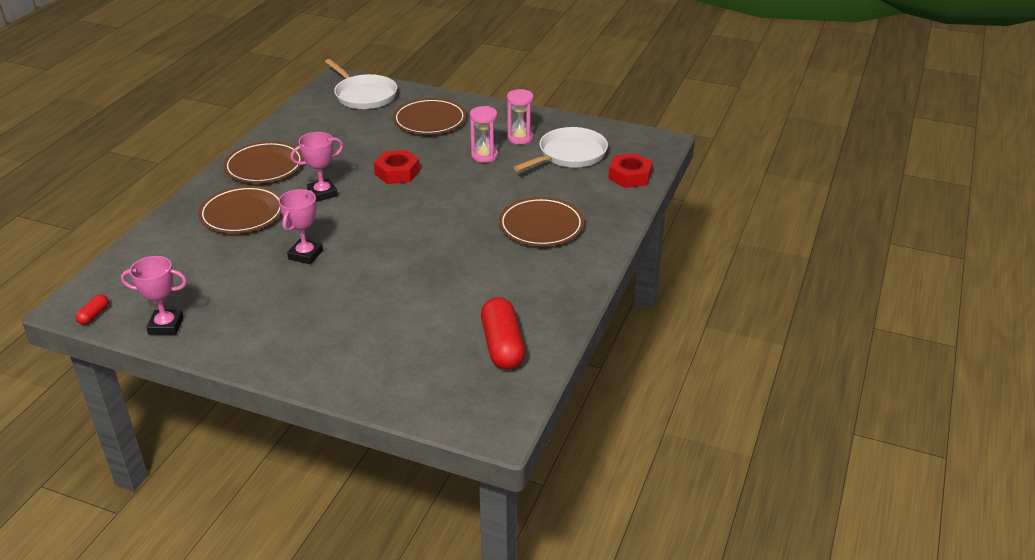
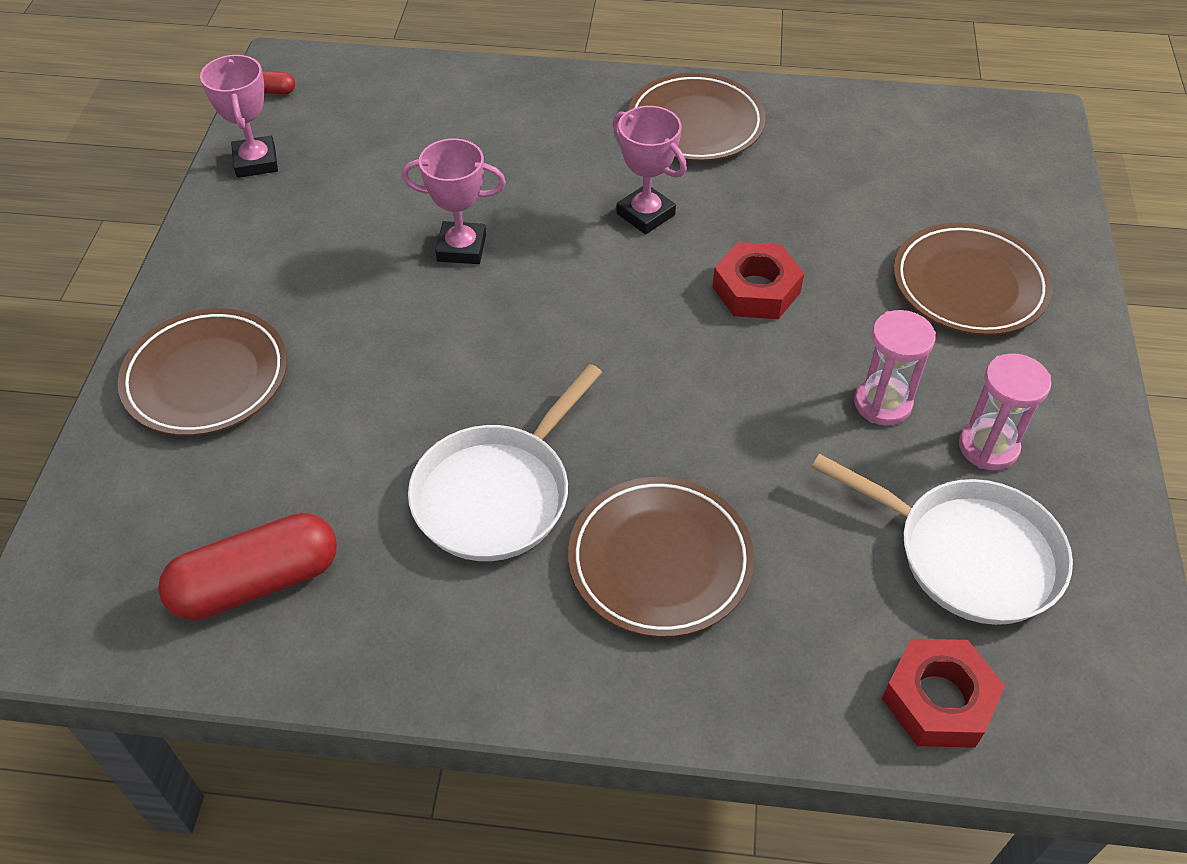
camera: 75 degrees right, 15 degrees up
(242, 214) = (550, 144): brown plate -> brown plate (206, 378)
(364, 95) = (1003, 169): white pan -> white pan (497, 493)

